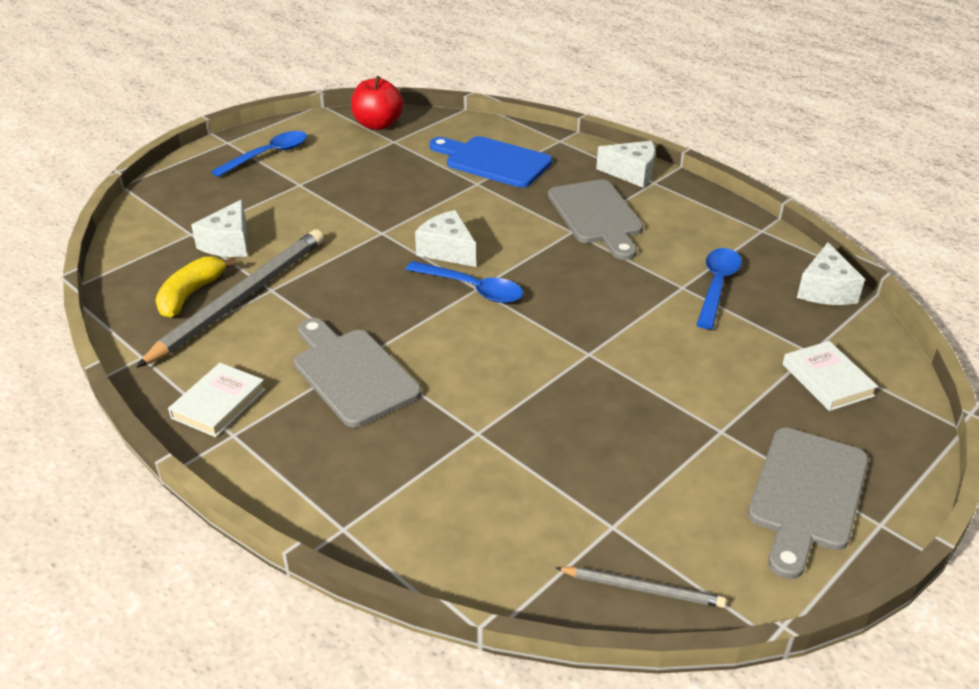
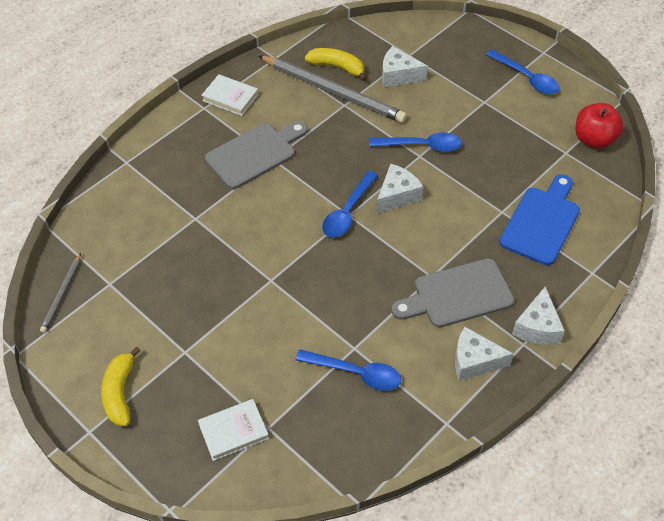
camera: 90 degrees right, 15 degrees up
(365, 230) = (421, 146): none -> blue spoon
(807, 494) = (120, 393): grey cutting board -> yellow banana
(825, 290) = (352, 457): white cheese -> white cheese (474, 361)

